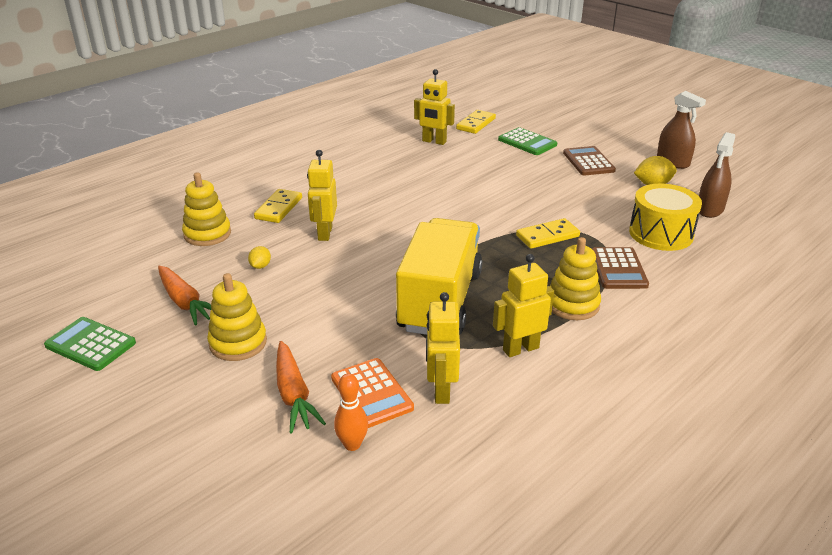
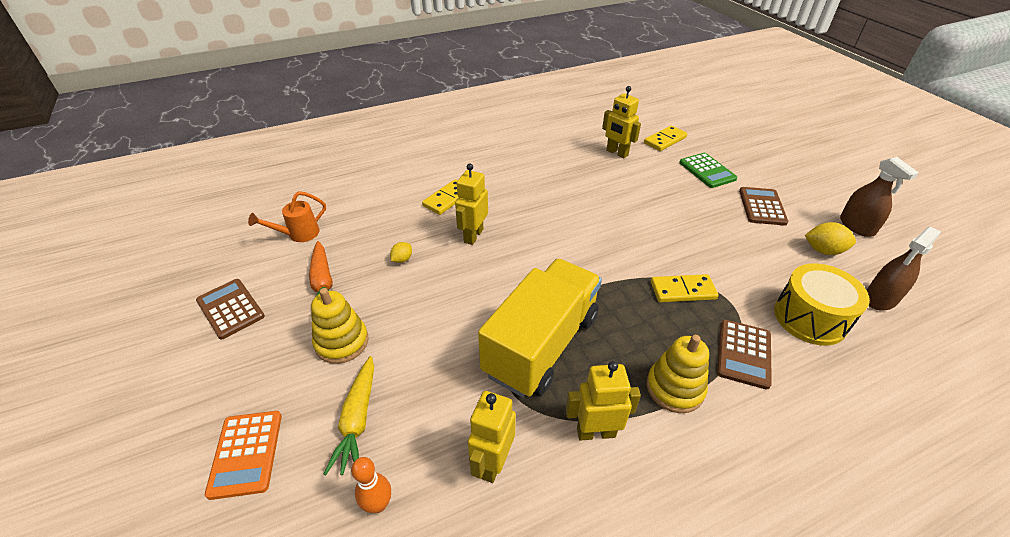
camera: 20 degrees right, 10 degrees up
(90, 344) = (230, 309): green calculator -> brown calculator
(127, 268) = (299, 234): none -> orange watering can
(207, 234) = (377, 213): yellow stacking toy -> none
(294, 394) = (357, 420): orange carrot -> yellow carrot
(371, 393) = (426, 443): orange calculator -> orange calculator (246, 453)

